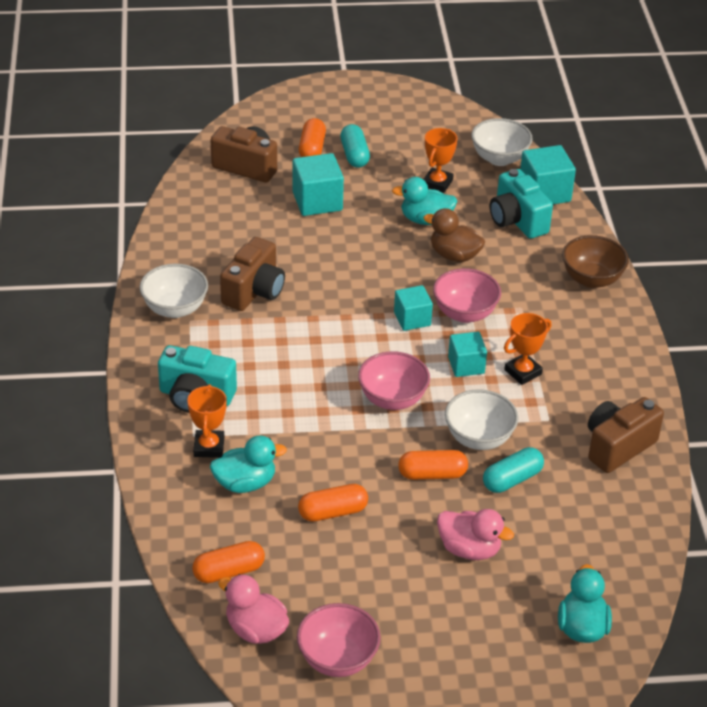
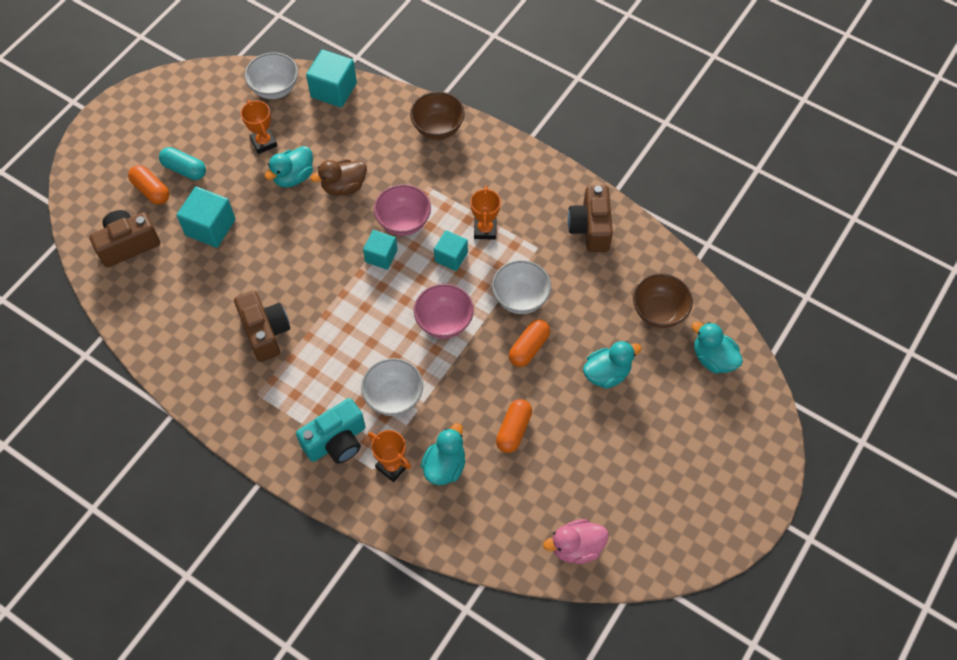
camera: 50 degrees left, 20 degrees up
(175, 309) = (236, 395): white bowl -> white bowl (394, 397)
(229, 571) = (514, 530): orange capsule -> none
(337, 659) = (636, 514): pink bowl -> none
(469, 549) = (607, 373): pink duck -> turquoise duck
(512, 479) = (570, 306): turquoise capsule -> none
(517, 220) = (345, 126): turquoise camera -> none
(585, 552) = (658, 312): none -> brown bowl

